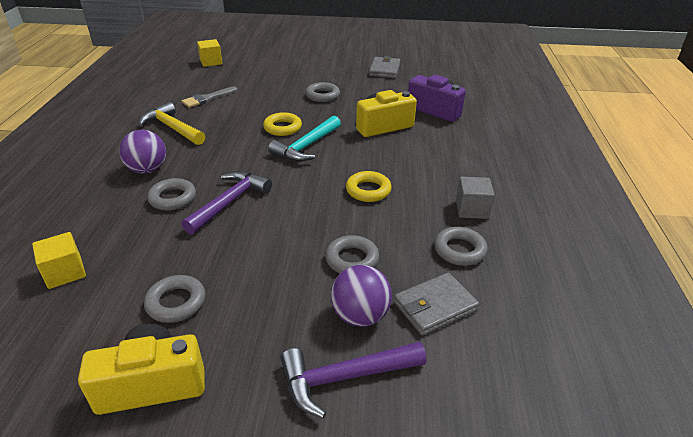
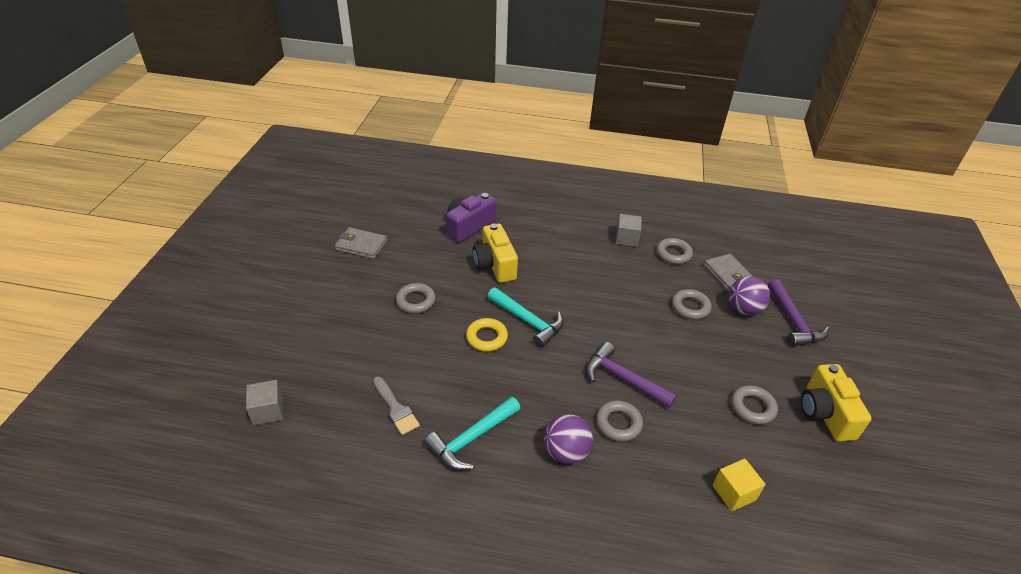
camera: 85 degrees left, 5 degrees up
(172, 128) = (472, 438): yellow hammer -> turquoise hammer
(211, 62) = (268, 411): yellow cube -> grey cube
(368, 190) = (603, 288): yellow ring -> none

